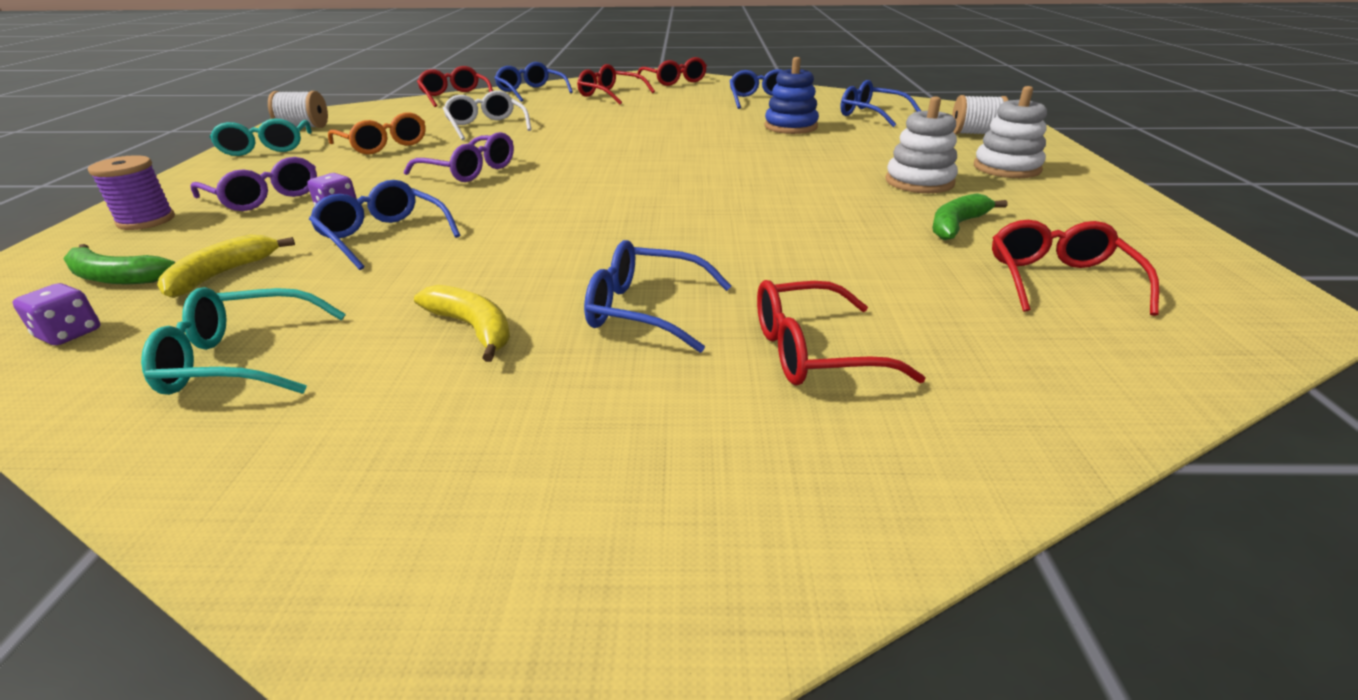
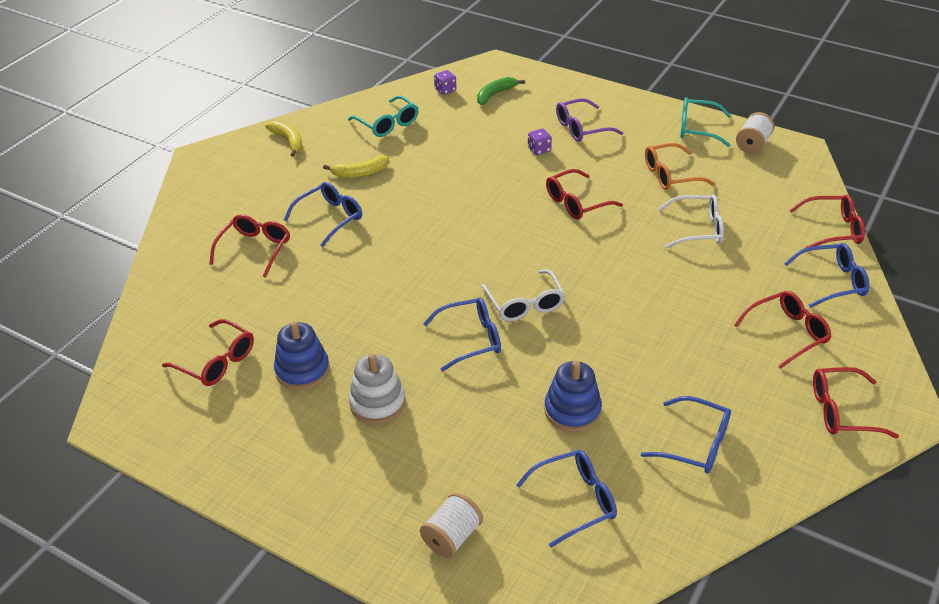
camera: 120 degrees right, 10 degrees up
(146, 220) = (569, 96): purple spool -> none
(222, 274) = (474, 118): yellow banana -> yellow banana (288, 141)
(242, 360) = (387, 123): turquoise glasses -> turquoise glasses turned 120 degrees clockwise
(384, 236) = (483, 161): blue glasses -> blue glasses (470, 339)
(469, 171) = (577, 202): purple glasses -> red glasses
(683, 160) = (524, 303): none -> white glasses
(957, 225) = (302, 370): green banana -> blue stacking toy
(1006, 168) = (357, 479): white stacking toy -> none

